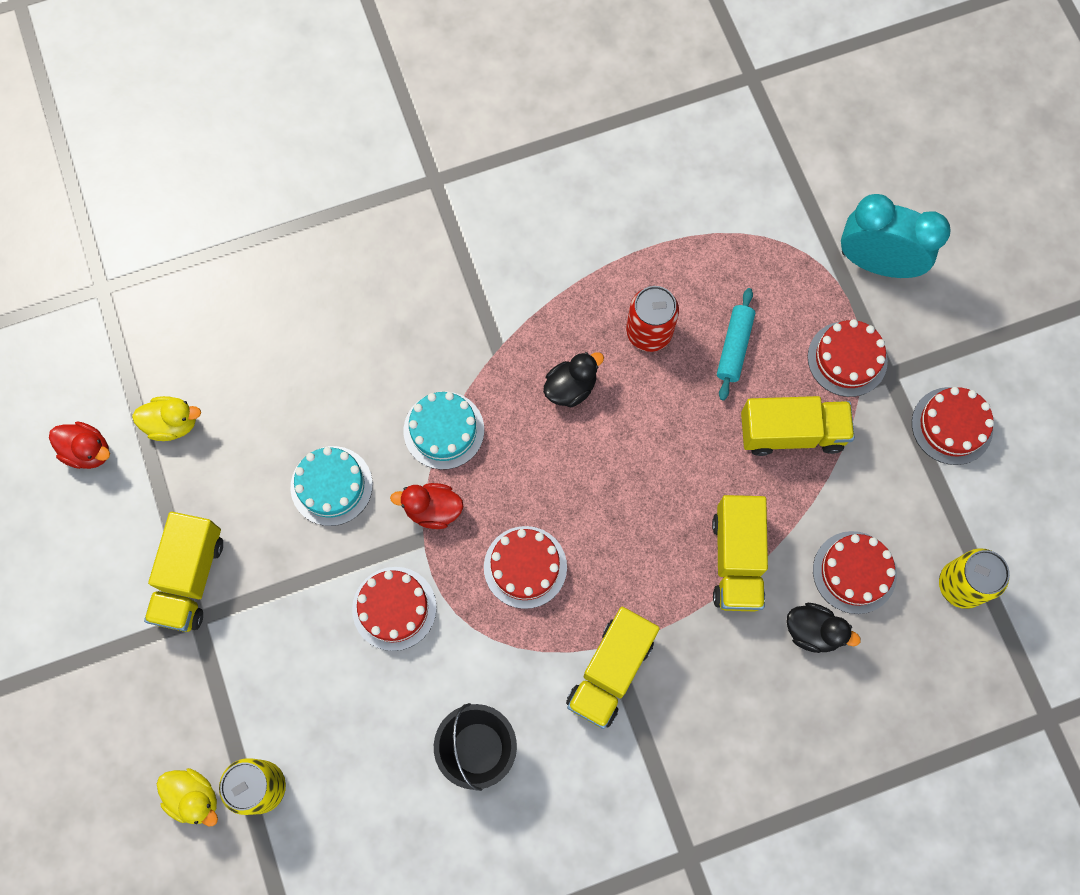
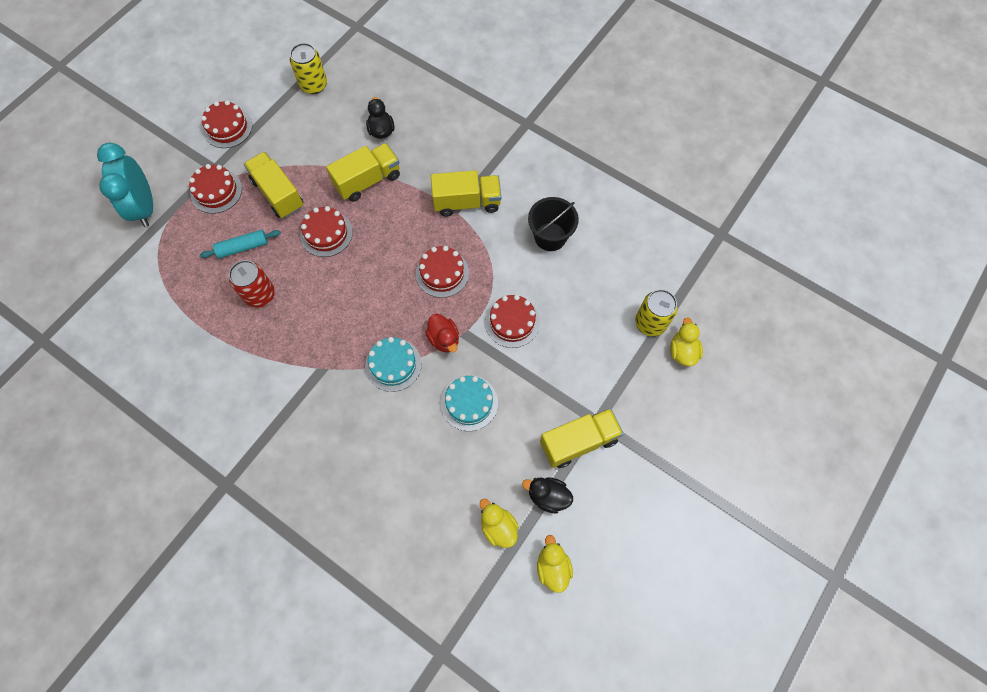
camera: 125 degrees left, 5 degrees down
(88, 451) = (552, 567): red duck -> yellow duck
(570, 387) = (322, 314): black duck -> black duck (548, 496)
(854, 572) = (338, 129): red cake -> red cake (326, 233)

